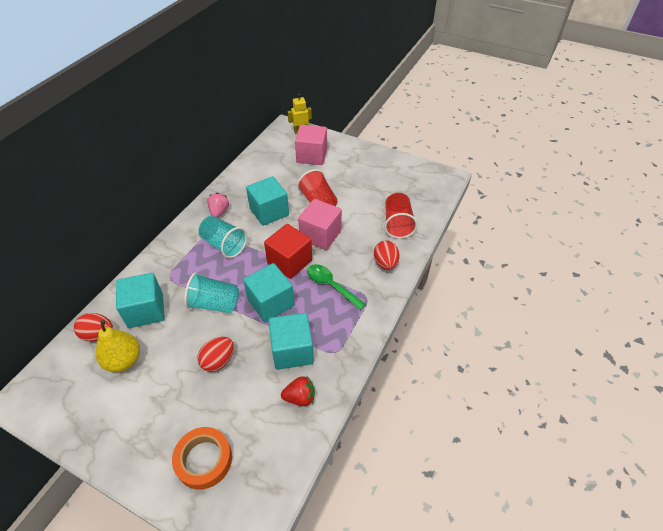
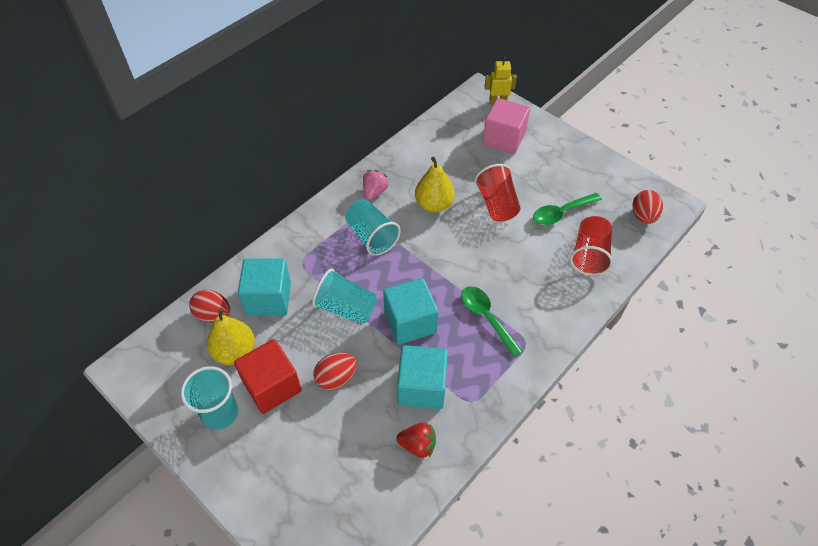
camera: 15 degrees right, 5 degrees up
(119, 415) = (220, 413): none -> turquoise cup
(204, 460) = (298, 487): orange tape -> none
(269, 212) = (434, 204): turquoise cube -> yellow pear
(289, 262) = (444, 275): red cube -> red cube (272, 386)
(320, 235) = (489, 249): pink cube -> none
(369, 199) = (561, 213): none -> green spoon
(385, 263) = (560, 304): red egg -> red egg (643, 216)

